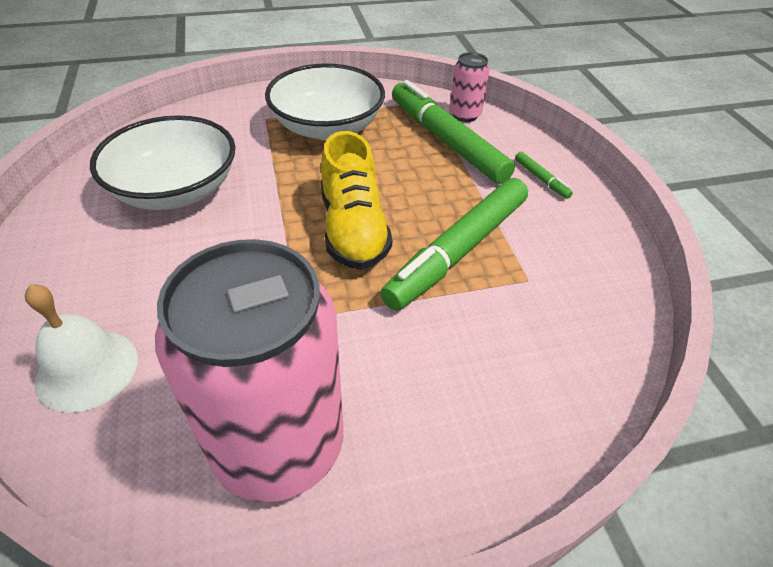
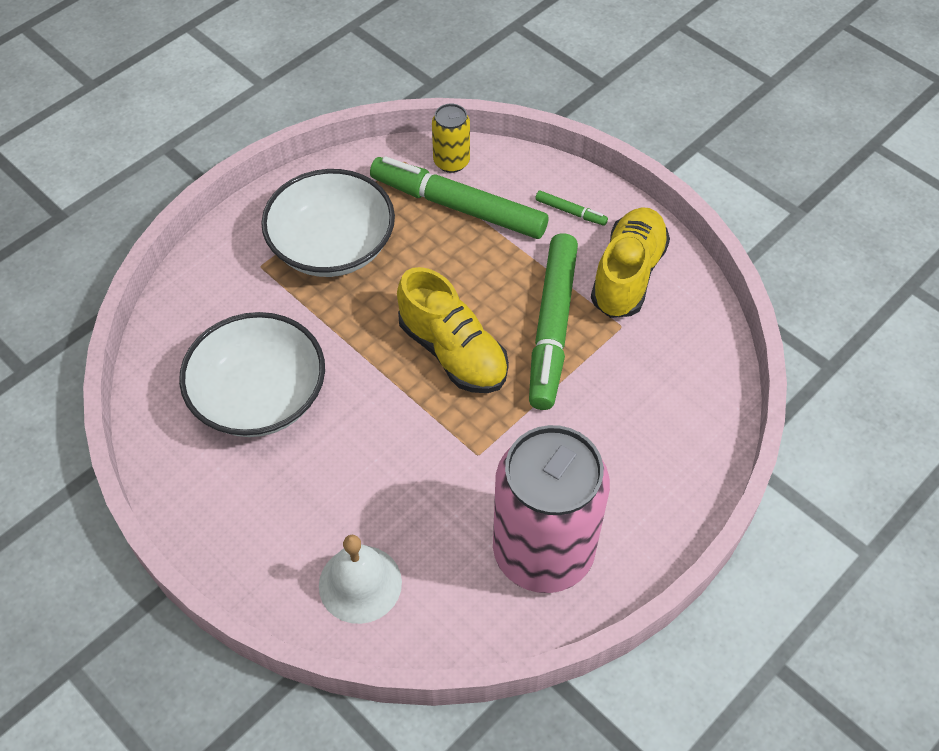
camera: 30 degrees left, 10 degrees up
(465, 115) = (451, 162): pink can -> yellow can
(563, 243) = (628, 275): none -> yellow shoe

